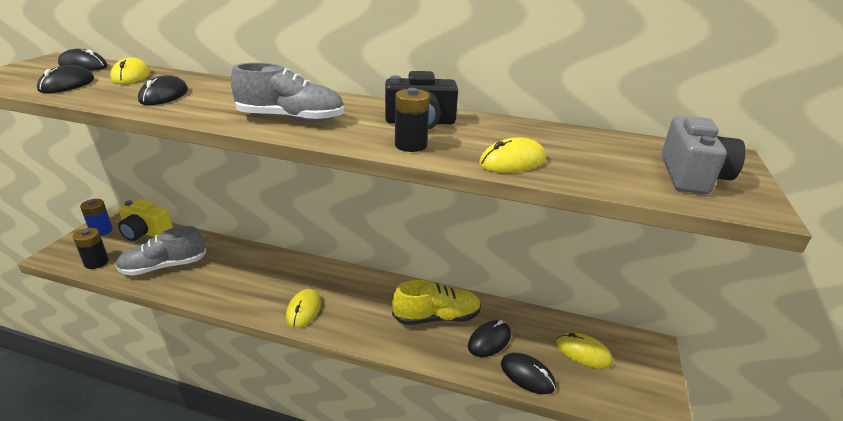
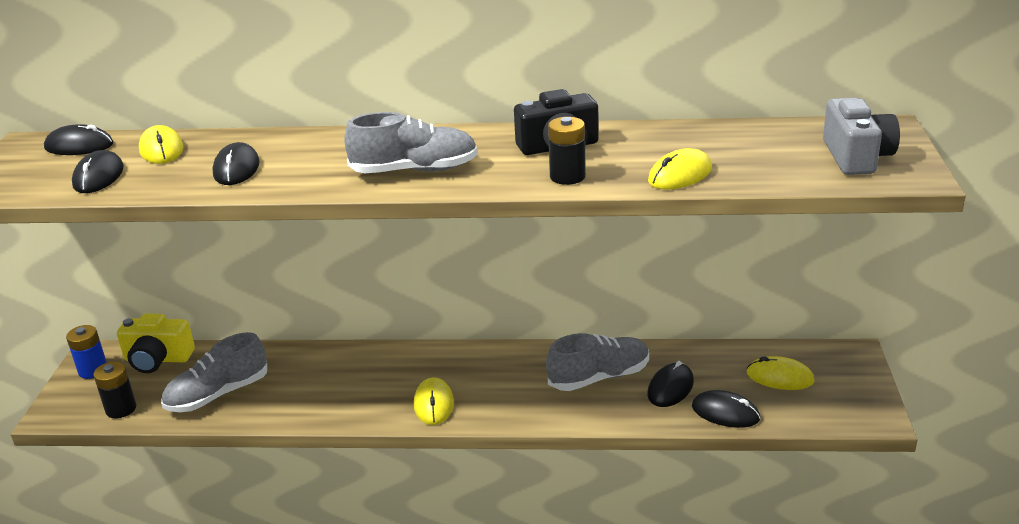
camera: 10 degrees left, 0 degrees up
(436, 317) = (599, 377): yellow shoe -> grey shoe

